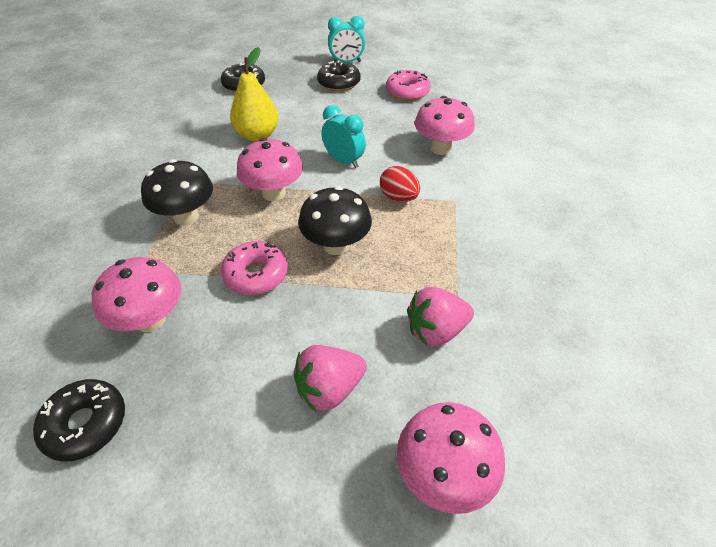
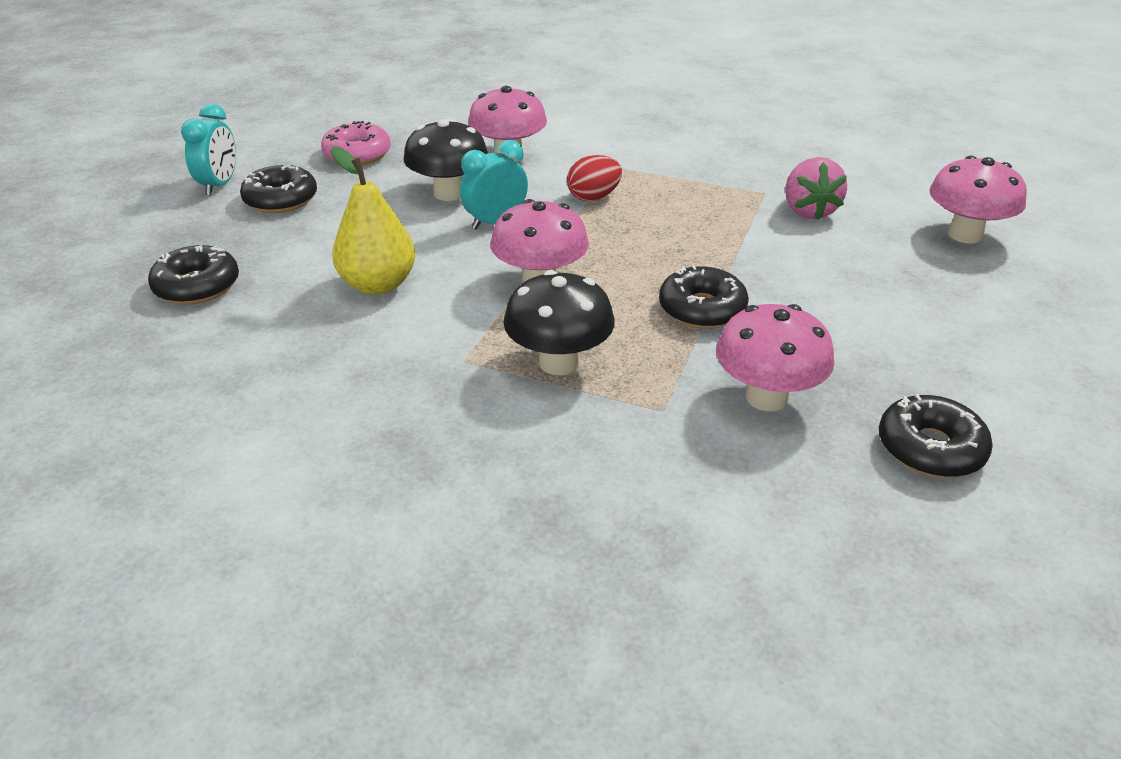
camera: 75 degrees left, 10 degrees down
(256, 274) = (702, 309): pink donut -> black donut
(329, 389) = (878, 278): pink strawberry -> none
(336, 245) = (666, 248): black mushroom -> black mushroom (449, 193)

